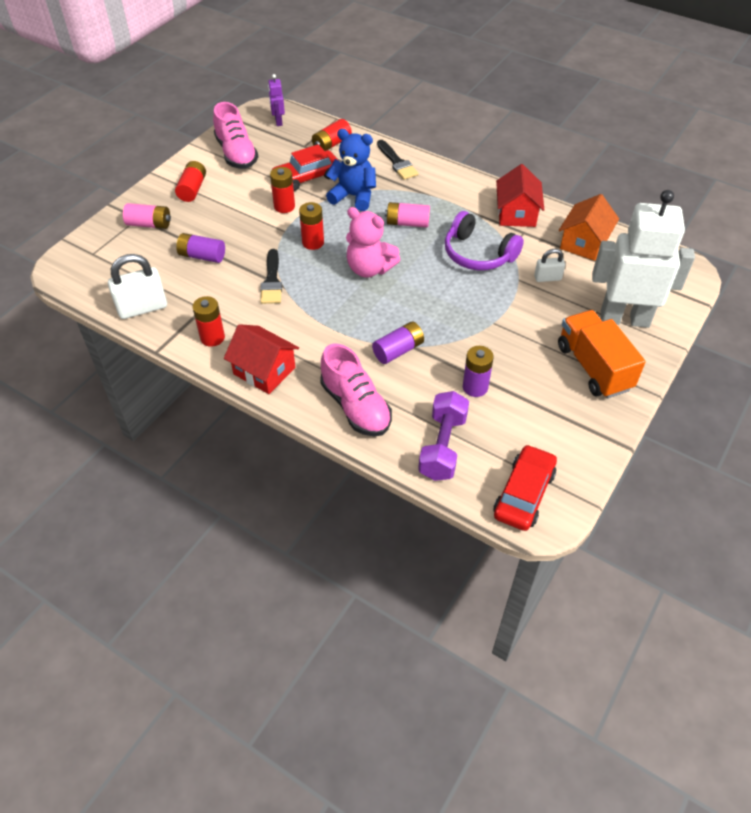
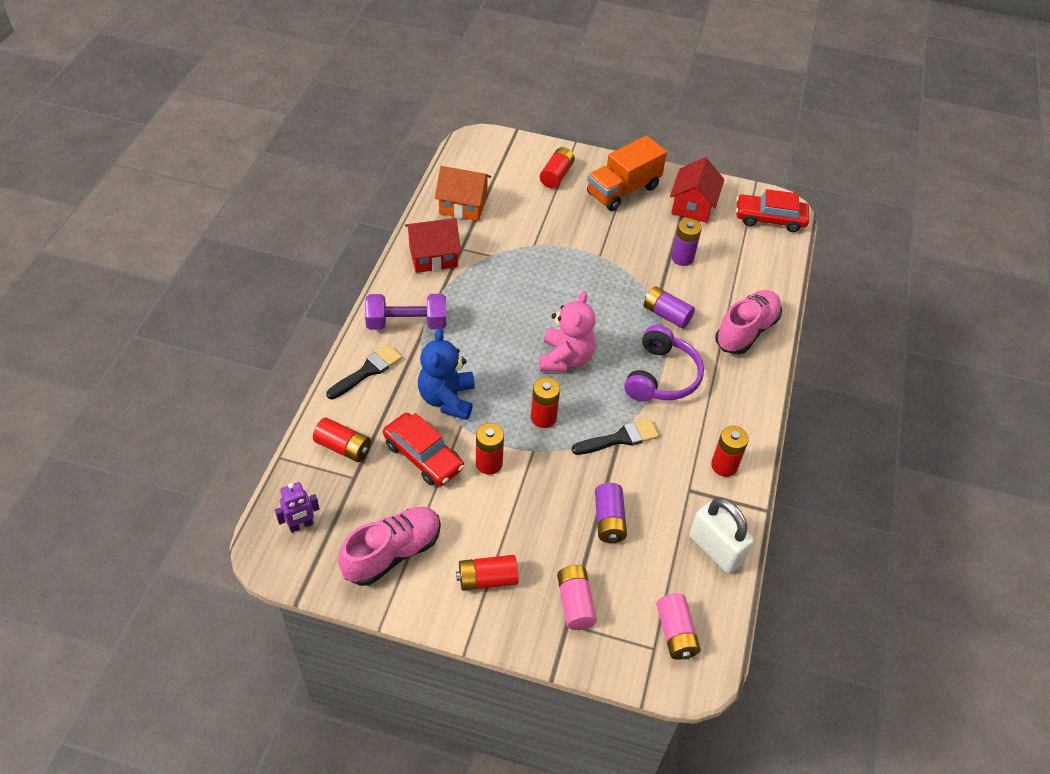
camera: 110 degrees left, 0 degrees up
(264, 371) = (742, 408): red house -> red house (693, 205)
(407, 223) = (479, 341): pink battery -> pink battery (675, 633)
(442, 446) = (754, 269): purple dumbbell -> purple dumbbell (407, 323)
(478, 254) = (509, 278): purple headphones -> purple headphones (662, 376)
(547, 278) = (524, 226): white padlock -> none
(624, 318) = (556, 175): white robot -> red battery

